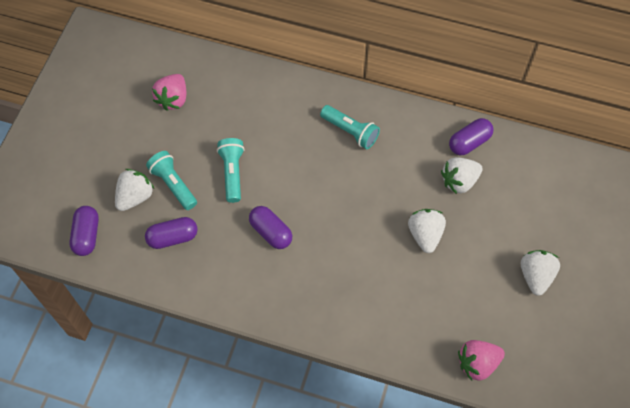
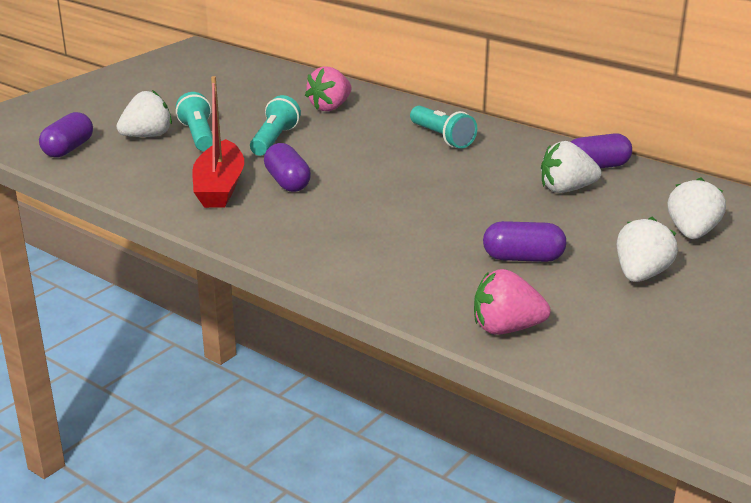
camera: 20 degrees right, 35 degrees down
(173, 99) = (247, 91): pink strawberry -> pink strawberry (330, 107)
(173, 237) = (165, 166): purple capsule -> purple capsule (523, 258)
(227, 255) = (219, 187): none -> red boat
(425, 235) = (493, 217): white strawberry -> white strawberry (692, 233)

